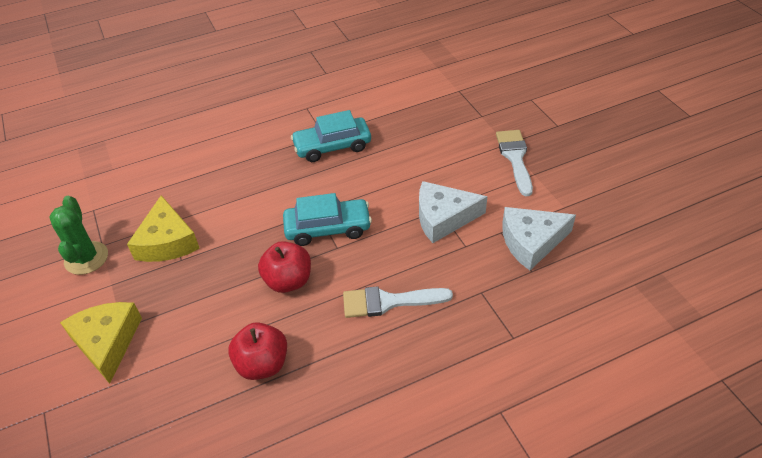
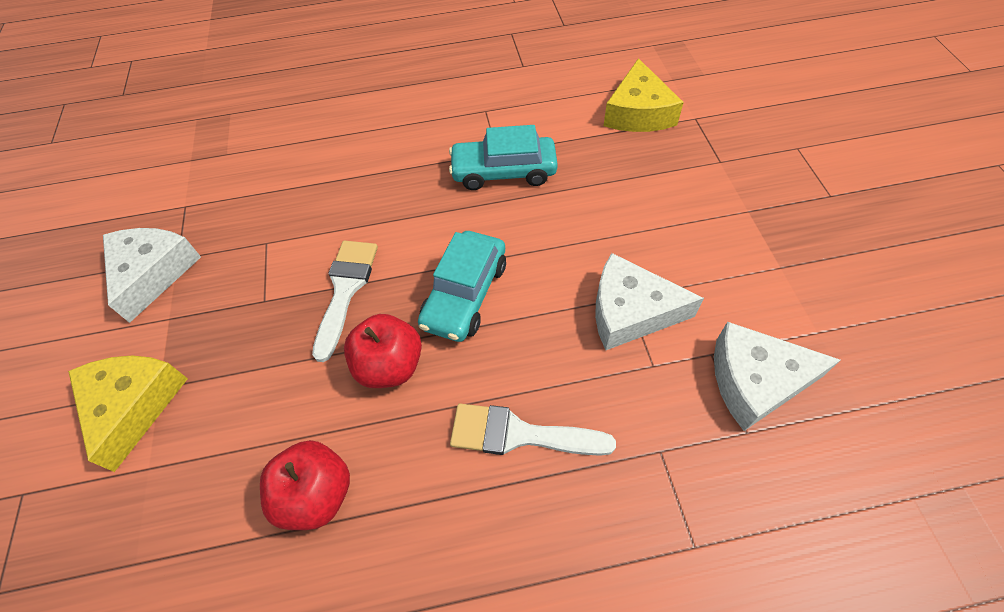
camera: 15 degrees right, 10 degrees up
(86, 258) = (153, 273): green cactus -> white cheese
(167, 241) = (255, 270): yellow cheese -> yellow cheese (638, 112)
(328, 228) = (465, 294): turquoise car -> turquoise car turned 105 degrees clockwise
(515, 158) = (756, 236): white brush -> white brush (345, 289)

